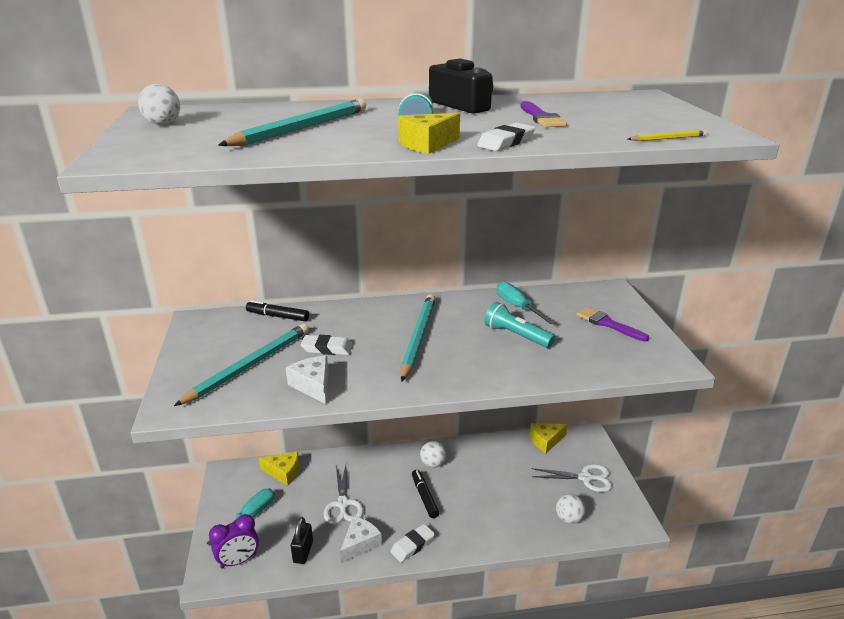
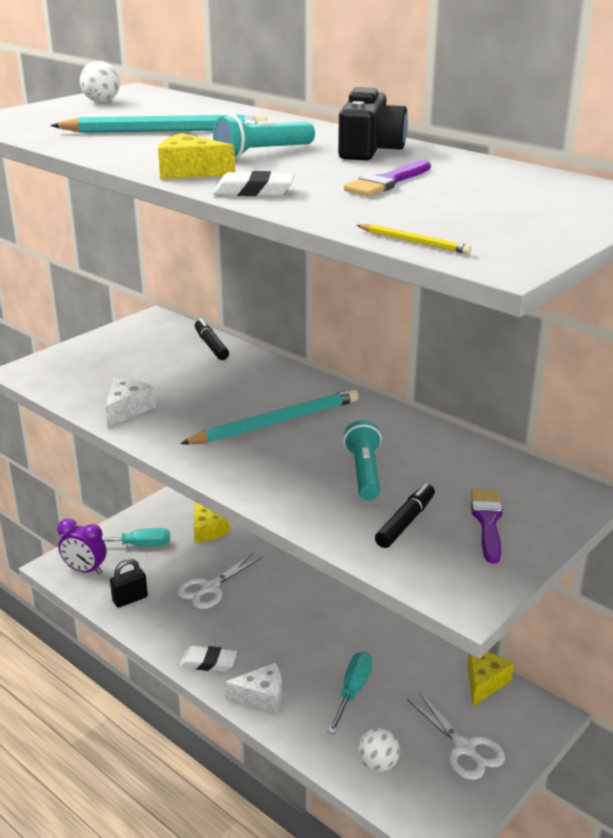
camera: 50 degrees right, 0 degrees up
(249, 365) = (120, 371): turquoise pencil -> none
(327, 348) = (192, 389): white eraser -> none
(360, 544) = (174, 627): white cheese -> white cheese (261, 696)
(424, 497) = (280, 635): black marker -> black marker (405, 522)
(433, 464) = (333, 614): white ball -> none
(517, 307) = (428, 450): turquoise screwdriver -> turquoise screwdriver (352, 691)
(546, 441) = (484, 682): yellow cheese -> yellow cheese turned 90 degrees clockwise

